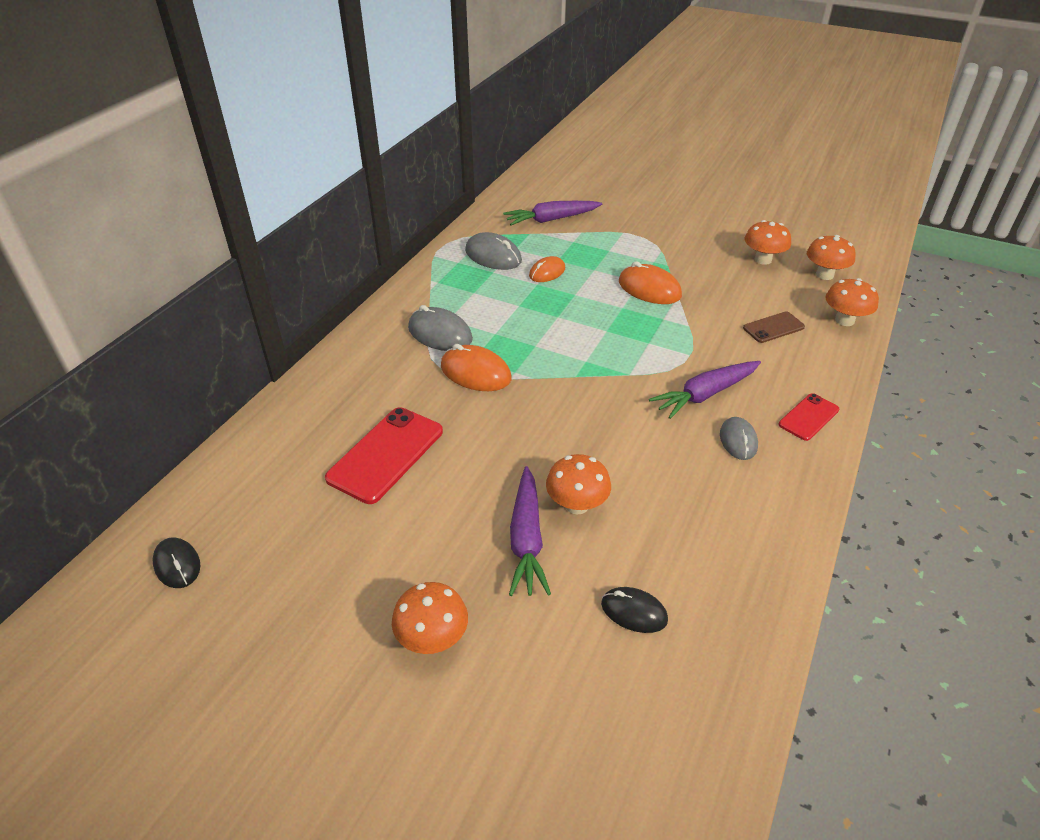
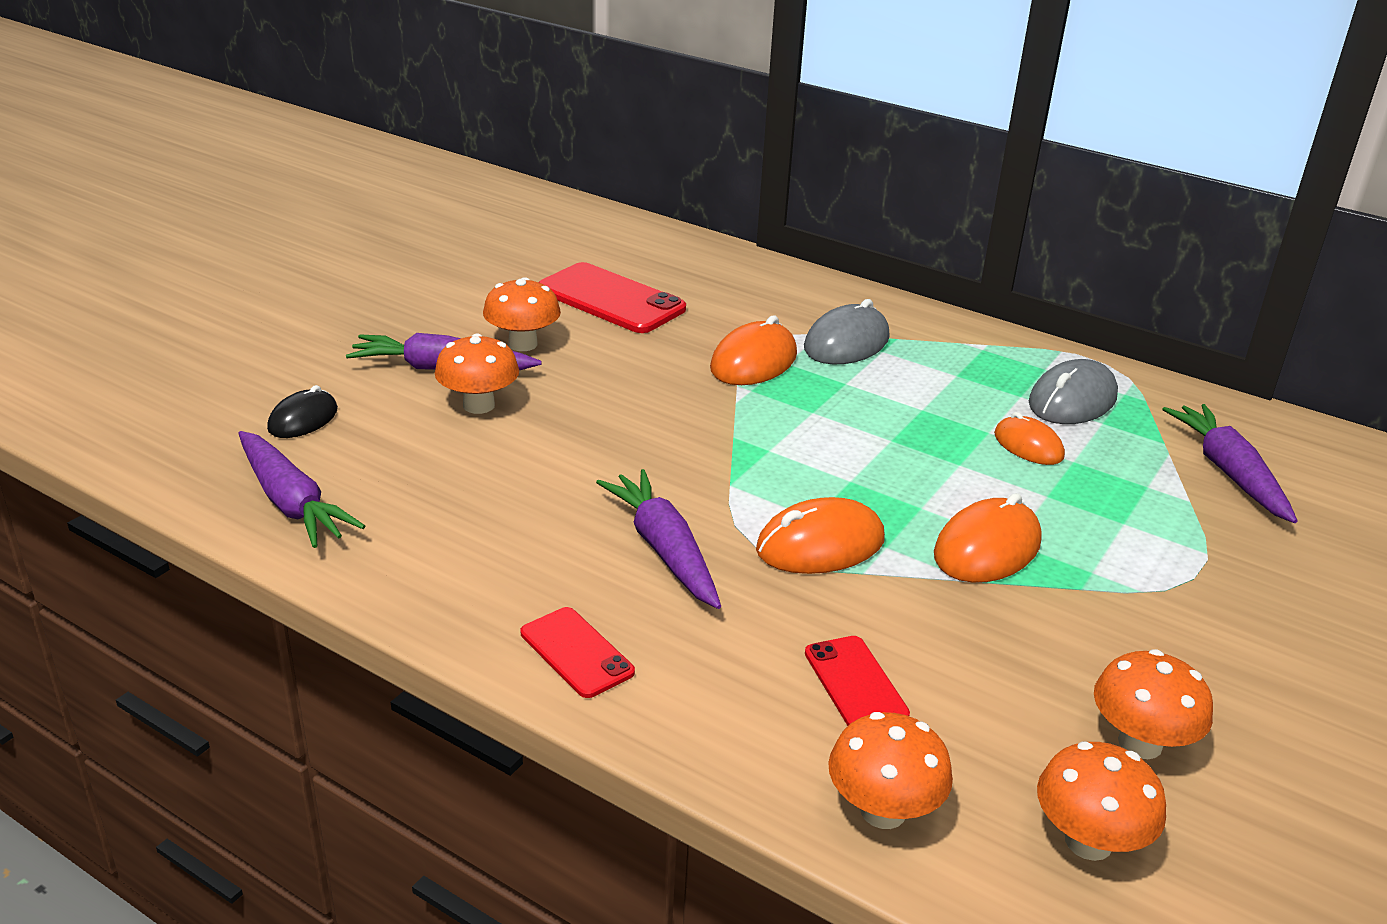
camera: 95 degrees right, 10 degrees down
(177, 565) = (501, 210): black mouse -> none
(432, 638) = (347, 311): orange mushroom -> orange mushroom (523, 344)
(672, 340) = (820, 545): none -> orange mouse
(738, 440) = (545, 558): grey mouse -> none
(744, 583) = (291, 502): none -> purple carrot
(773, 328) = (855, 683): brown phone -> red phone

